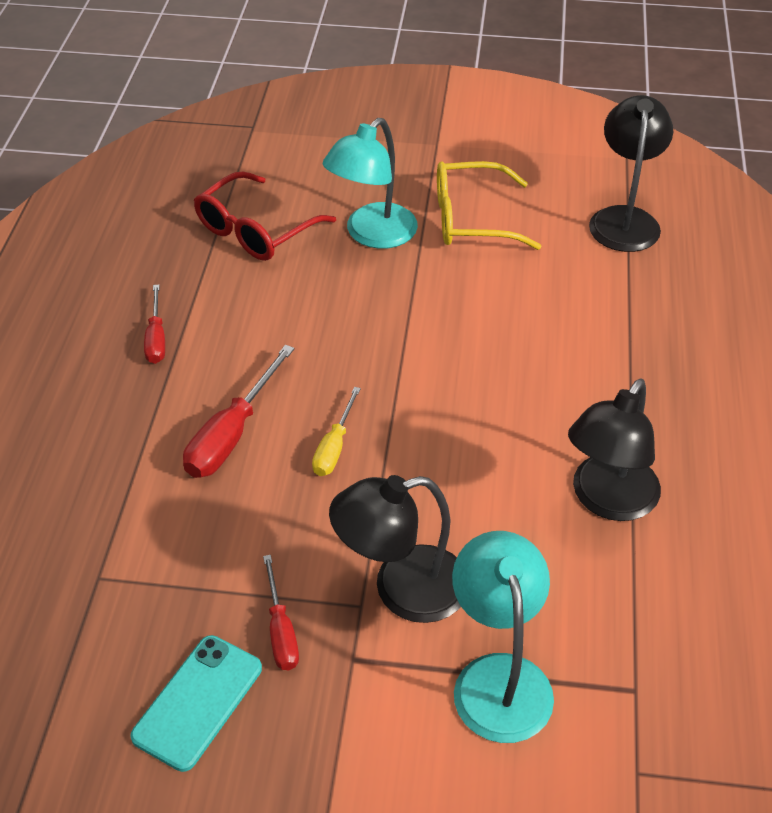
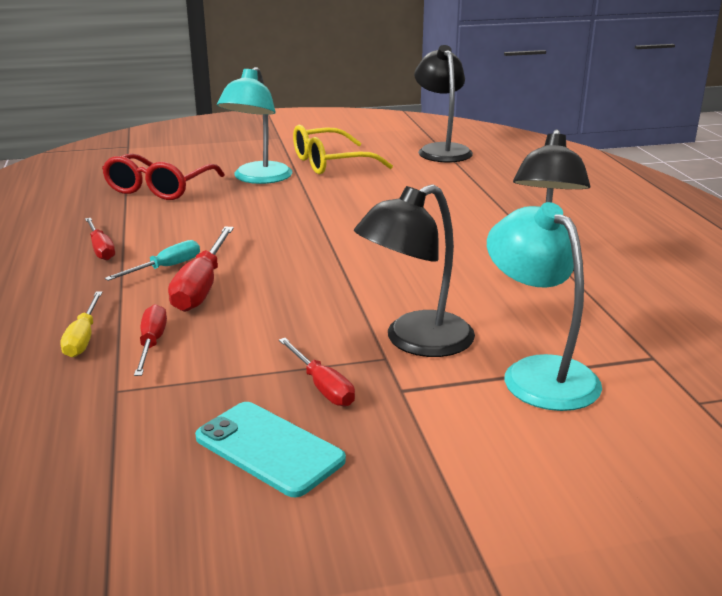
camera: 20 degrees left, 20 degrees down
(152, 516) = (152, 343): none -> red screwdriver
(198, 702) = (269, 449): turquoise phone -> turquoise phone turned 60 degrees counterclockwise
(208, 390) = (166, 268): none -> turquoise screwdriver
(334, 447) = (299, 278): yellow screwdriver -> yellow screwdriver (83, 338)

